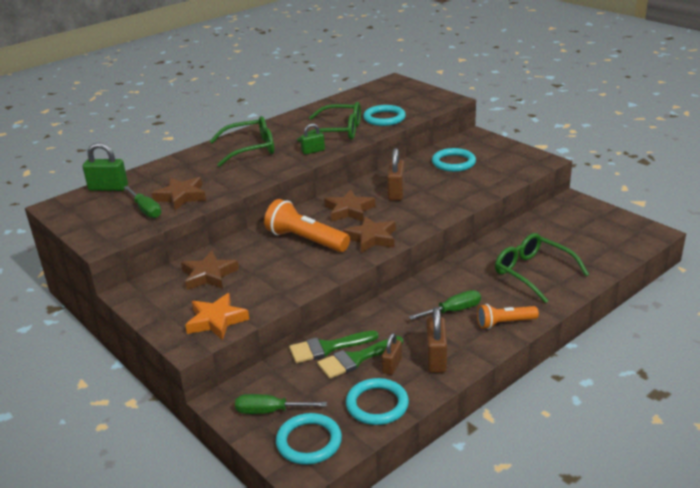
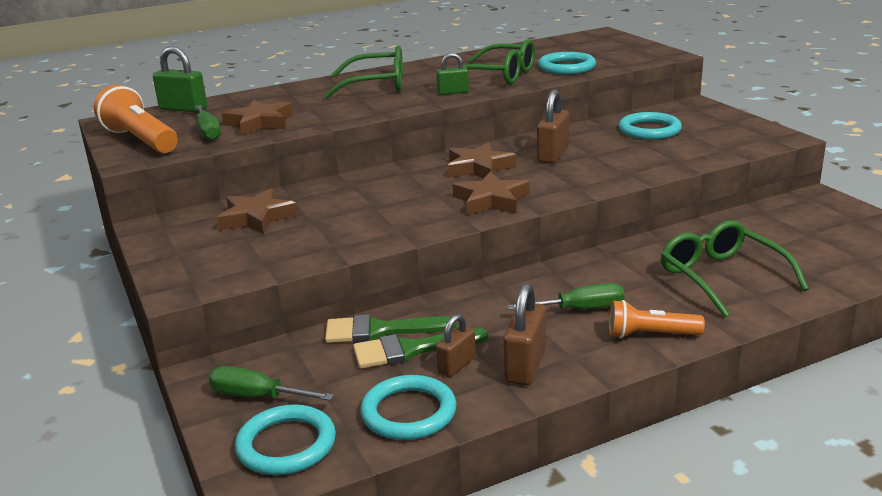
camera: 15 degrees right, 5 degrees down
(216, 320) = (231, 268): orange star -> none
(305, 240) = (402, 194): orange flashlight -> orange flashlight (140, 140)

